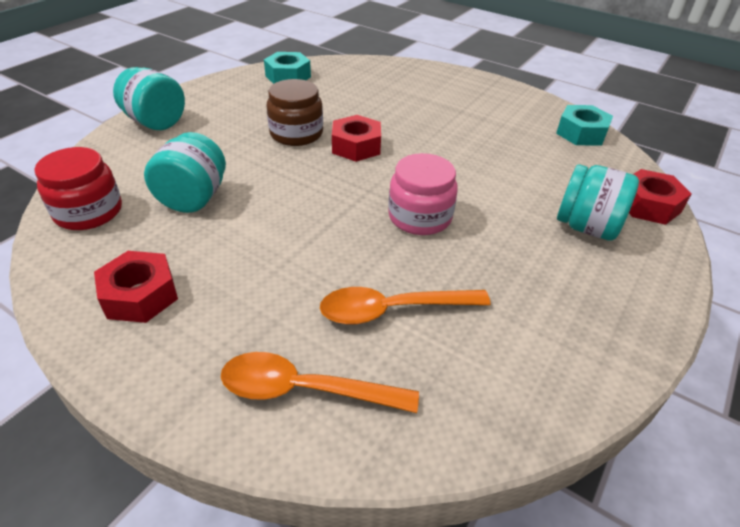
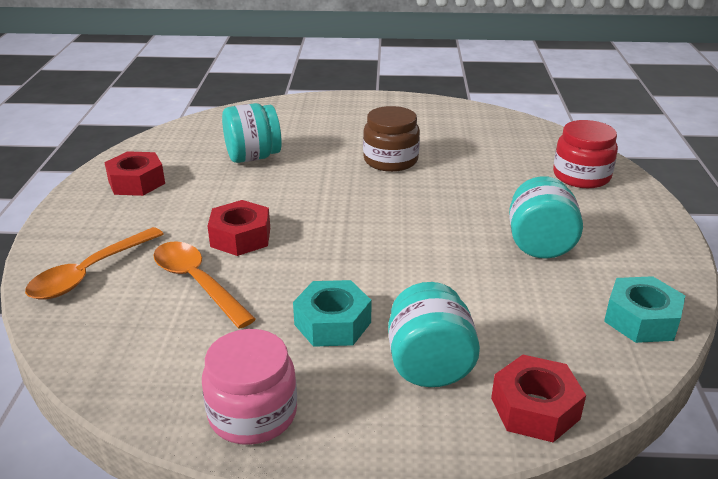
camera: 60 degrees right, 10 degrees down
(88, 212) = (202, 132): red jar -> red jar (581, 176)
(156, 122) = (330, 106): turquoise jar -> turquoise jar (539, 244)
(288, 76) = (481, 122): turquoise nut -> turquoise nut (332, 323)
(305, 390) = (90, 273): orange spoon -> orange spoon turned 120 degrees counterclockwise
(356, 146) = (408, 192): red nut -> red nut (240, 237)
(420, 217) = (334, 258): pink jar -> pink jar (252, 413)

